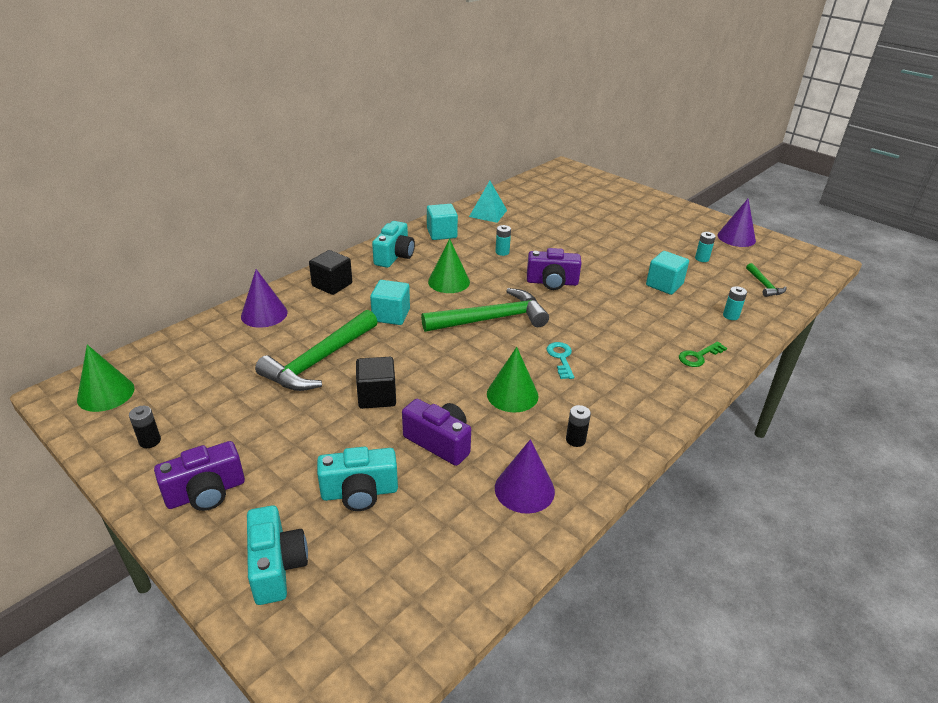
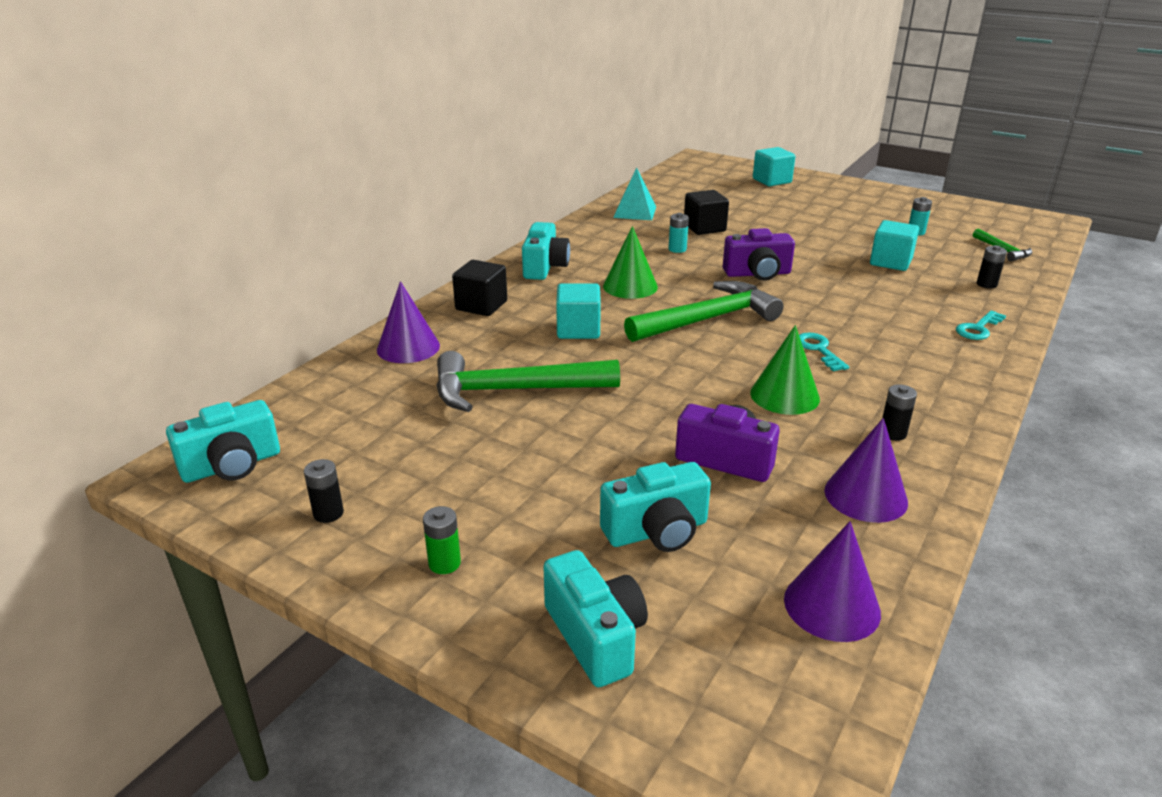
camera: 10 degrees left, 5 degrees down
(106, 393) = (232, 465): green cone -> turquoise camera
(206, 493) = (444, 563): purple camera -> green battery
(319, 361) = (513, 390): green hammer -> green hammer turned 60 degrees clockwise
(377, 396) = (613, 419): black cube -> black cube (704, 228)
(442, 233) = (590, 238): turquoise cube -> turquoise cube (772, 181)
(698, 356) = (978, 329): green key -> turquoise key
(730, 316) = (986, 284): turquoise battery -> black battery
(736, 237) = (940, 208): purple cone -> purple cone (832, 605)

